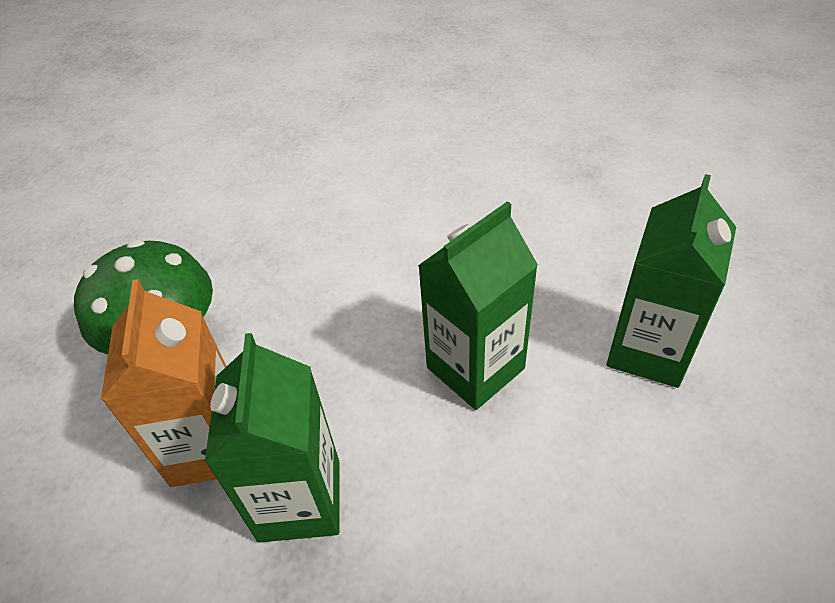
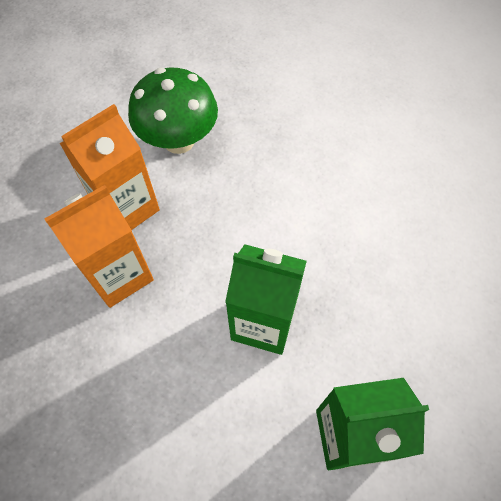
camera: 55 degrees right, 15 degrees up
(300, 500) = (119, 275): green carton -> orange carton

